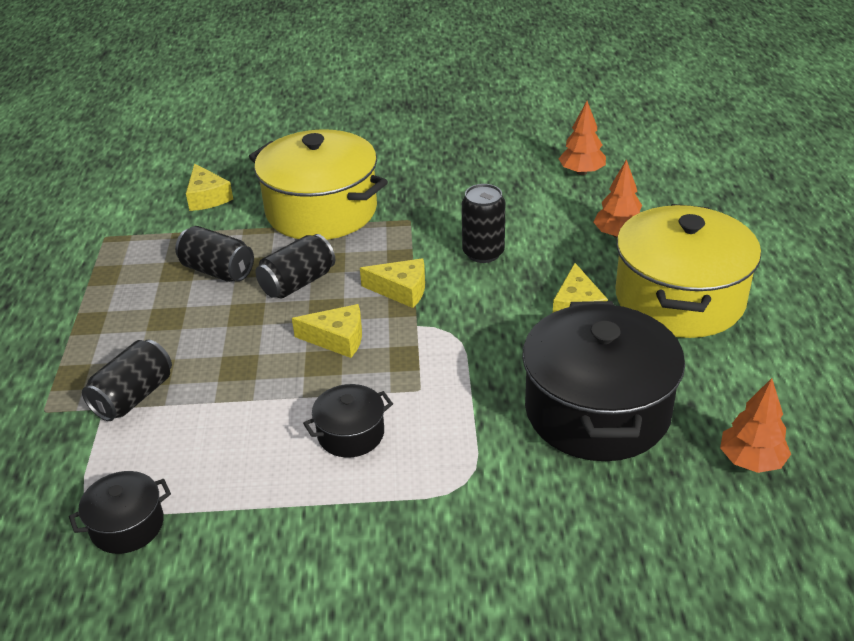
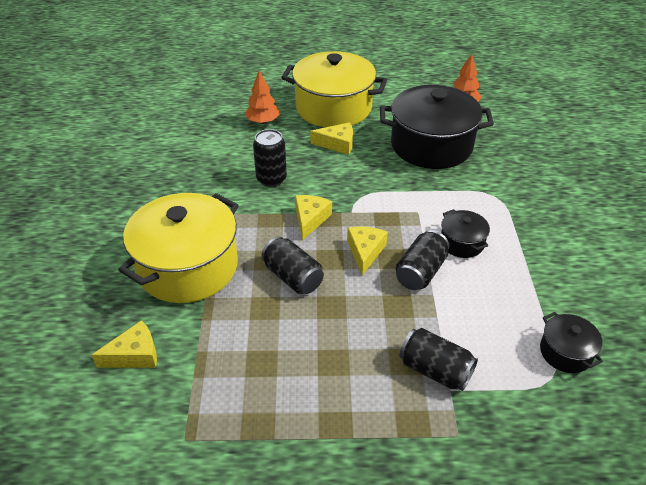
camera: 90 degrees left, 5 degrees up
(217, 271) = (266, 332): black can -> black can (420, 272)
(581, 172) = (180, 129): orange tree -> none

